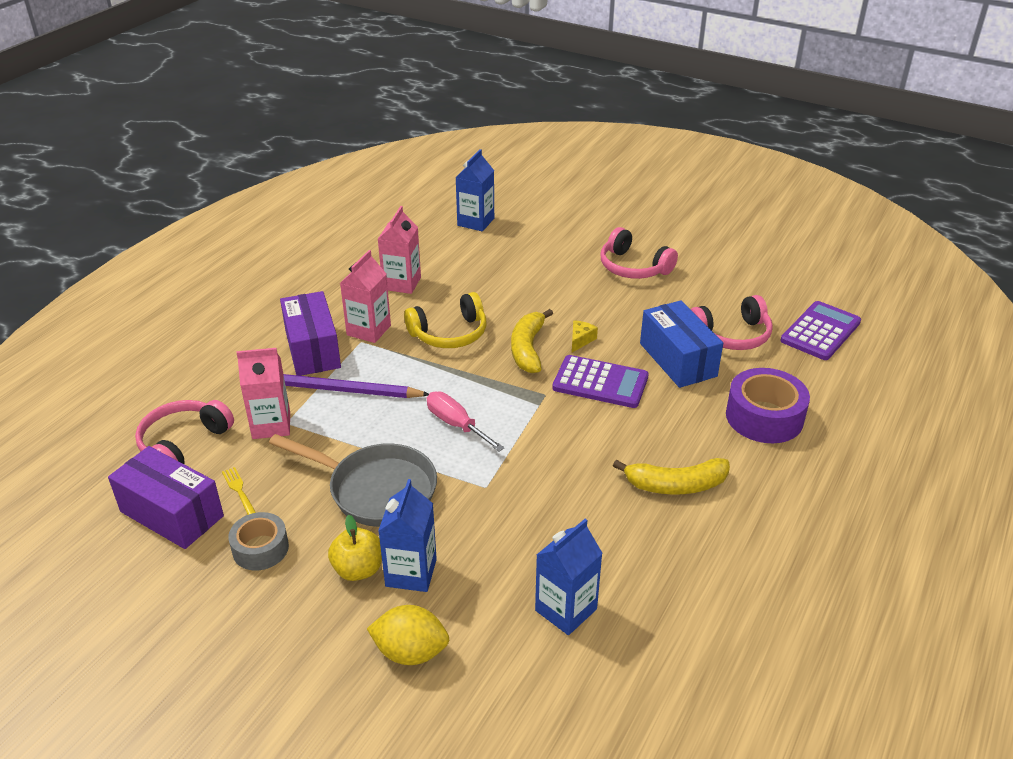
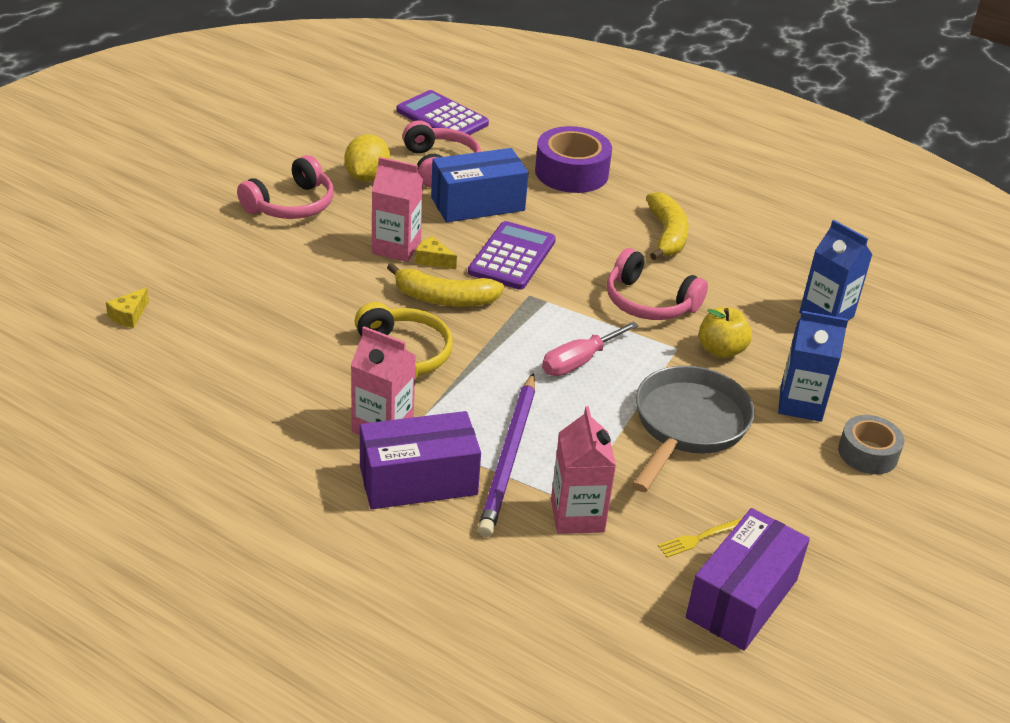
camera: 90 degrees left, 0 degrees up
(183, 443) = (613, 601): pink headphones -> pink headphones (649, 302)
(260, 548) = (786, 515): grey tape -> grey tape (868, 453)
(358, 569) = (802, 440): yellow apple -> yellow apple (721, 350)
(401, 283) = (274, 393): pink carton -> pink carton (396, 247)
(410, 652) = (893, 408): yellow lemon -> yellow lemon (367, 177)
(475, 222) = (129, 316): blue carton -> yellow cheese

